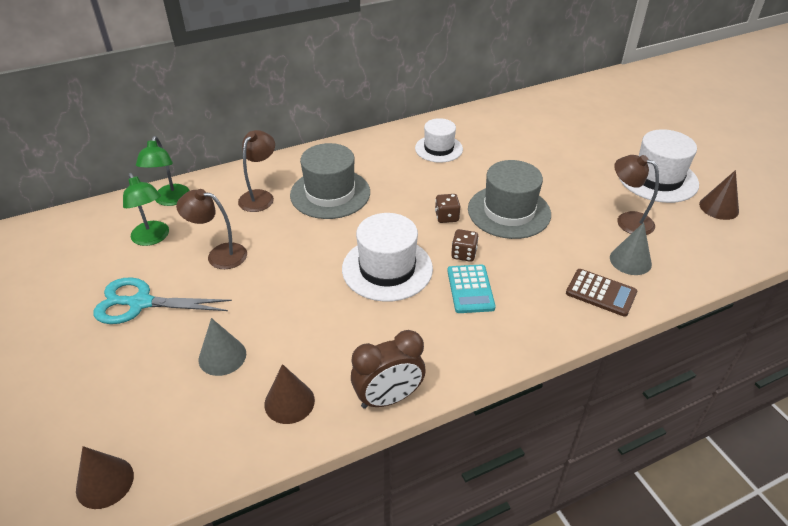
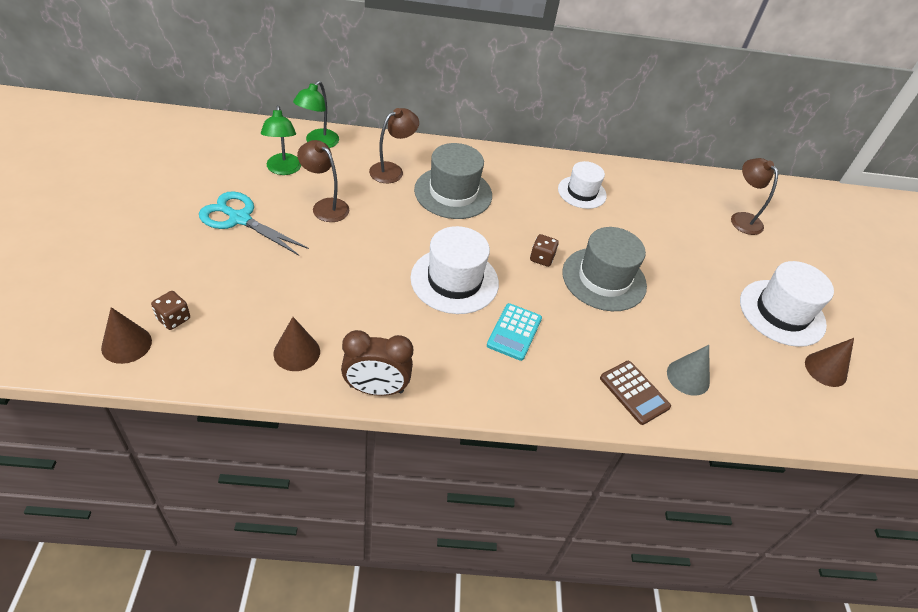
camera: 20 degrees right, 5 degrees up
(222, 356) = (271, 291): grey cone -> none
(463, 254) = (532, 298): brown dice -> brown dice (173, 319)
(627, 220) = (716, 339): brown lamp -> brown lamp (741, 219)

